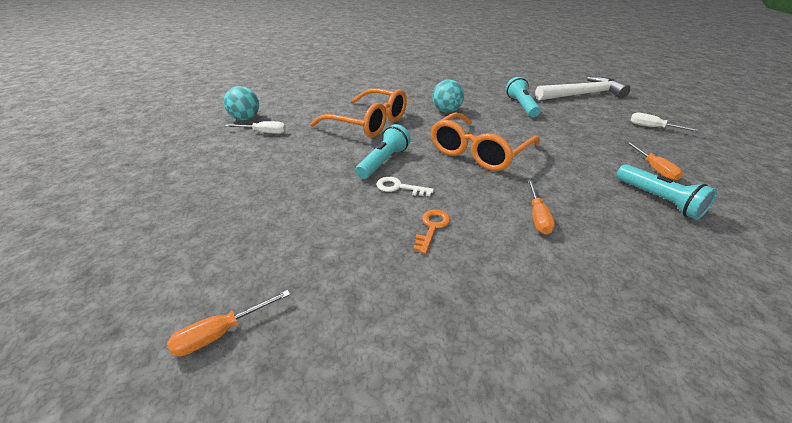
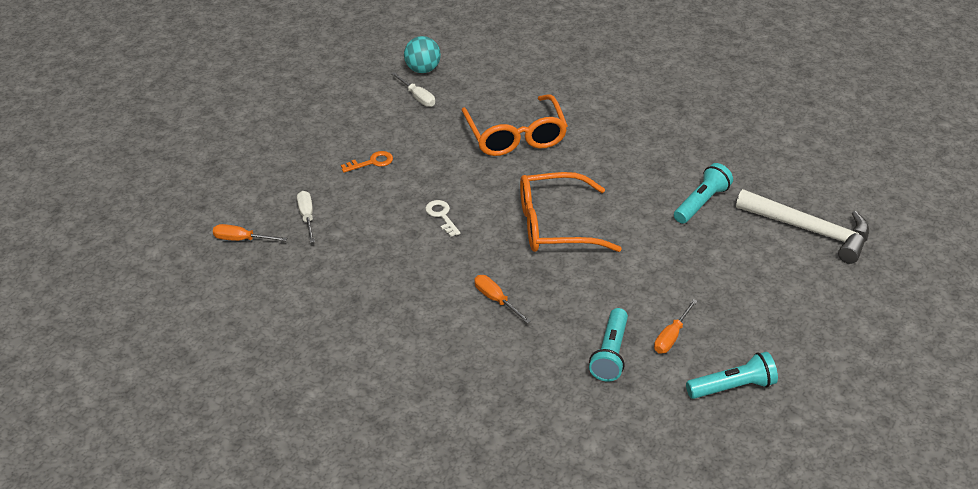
camera: 45 degrees right, 5 degrees up
(384, 162) = (465, 186): turquoise flashlight -> turquoise flashlight (733, 387)
(432, 228) = (416, 259): orange key -> orange key (371, 162)
(446, 111) = (611, 163): turquoise ball -> none
(537, 216) = (496, 300): orange screwdriver -> orange screwdriver turned 90 degrees clockwise
(653, 127) = (781, 310): white screwdriver -> white screwdriver (307, 217)

